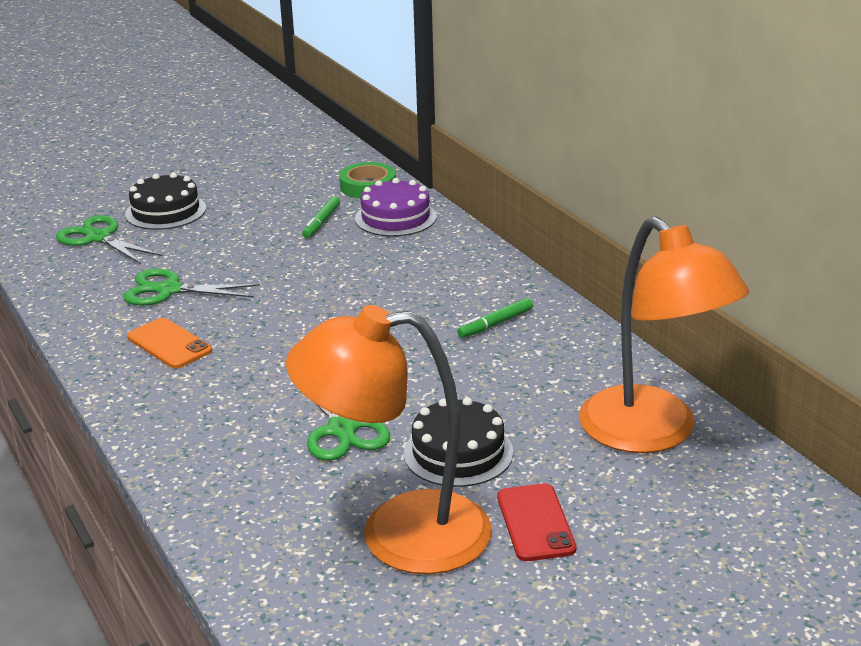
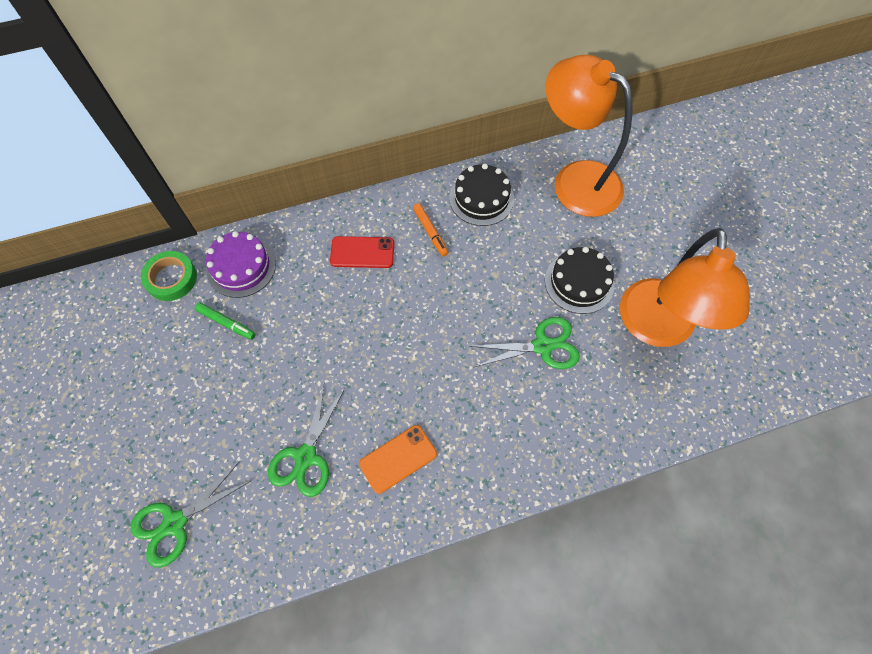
camera: 80 degrees left, 35 degrees up
(165, 211) = (143, 456): black cake -> black cake (481, 198)
(496, 324) = (430, 231): green marker -> orange marker
(535, 523) = (652, 257): red phone -> red phone (362, 252)
(653, 433) = (575, 180): orange lamp -> orange lamp turned 120 degrees counterclockwise

